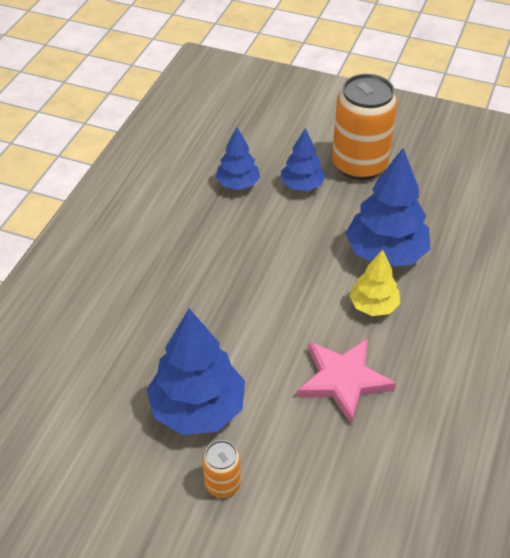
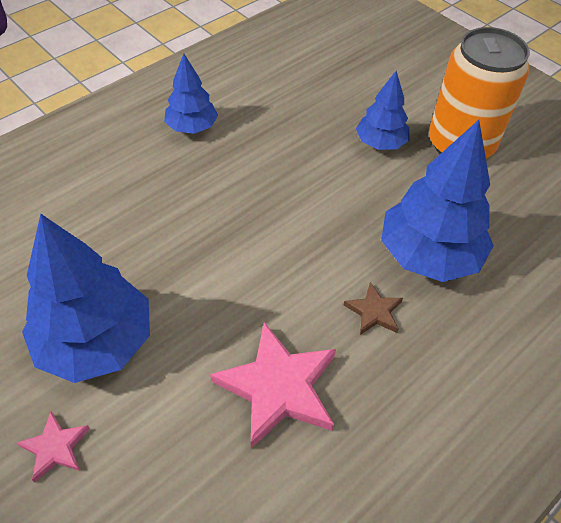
camera: 25 degrees right, 5 degrees up
(222, 484) = (55, 447): orange can -> pink star
(238, 184) = (312, 117): blue tree -> blue tree (192, 127)
(373, 306) = (374, 311): yellow tree -> brown star

